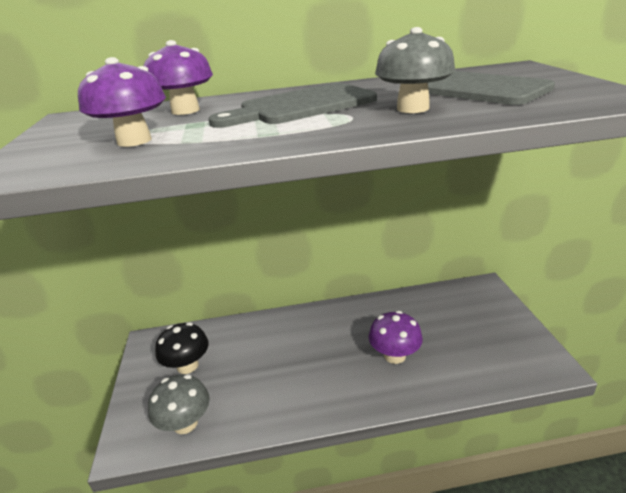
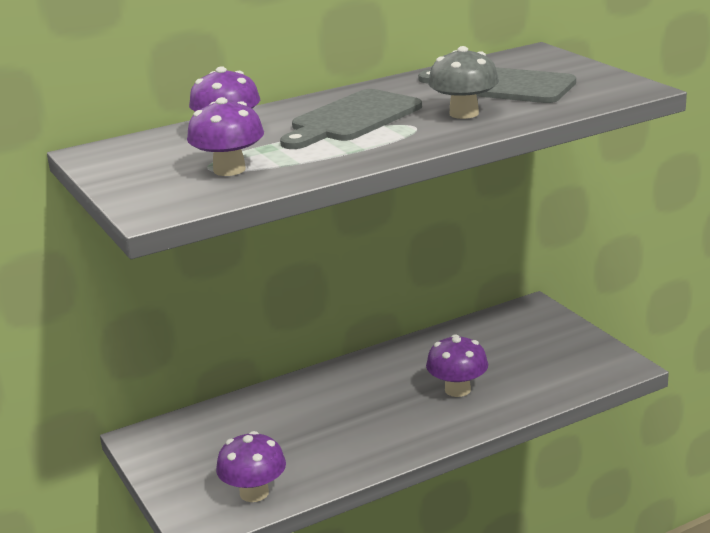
camera: 20 degrees left, 5 degrees down
(185, 423) = (254, 493): grey mushroom -> purple mushroom
(187, 365) = (214, 448): black mushroom -> none

